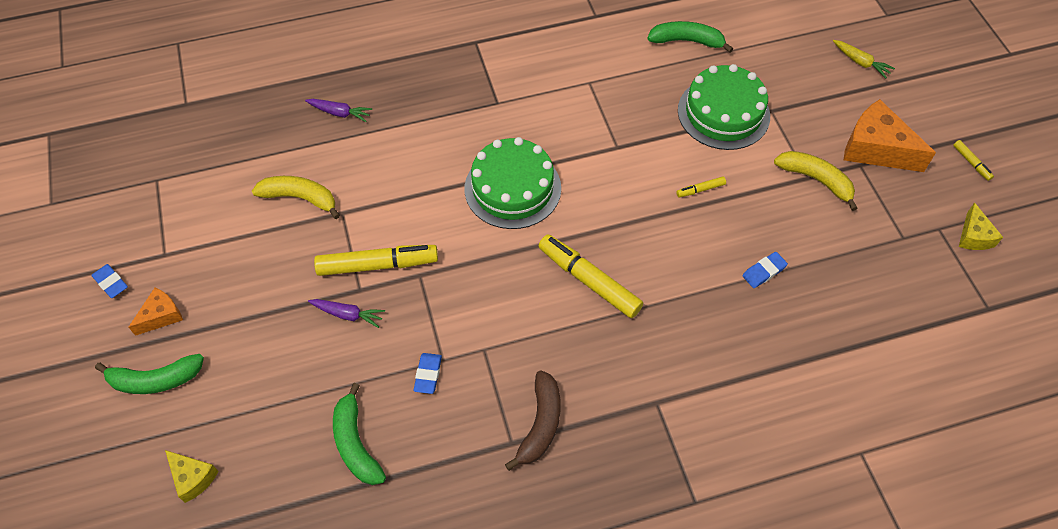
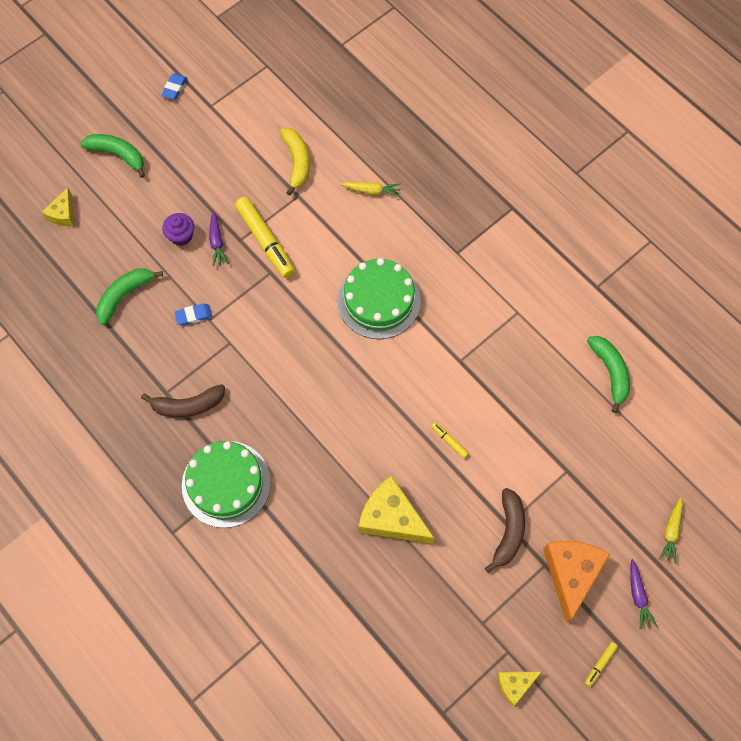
camera: 65 degrees right, 10 degrees up
(155, 380) = (118, 155): green banana -> green banana turned 150 degrees clockwise
(161, 316) = (164, 131): orange cheese -> none
(315, 349) = (181, 236): none -> purple cupcake
(340, 113) = (387, 148): purple carrot -> purple carrot (638, 596)
(381, 145) = (372, 191): none -> yellow carrot
(589, 280) = (321, 390): yellow marker -> none
(723, 113) = (542, 431): green cake -> green cake (226, 484)
(764, 272) = (391, 518): blue eraser -> yellow cheese
(816, 180) = (508, 532): yellow banana -> brown banana

